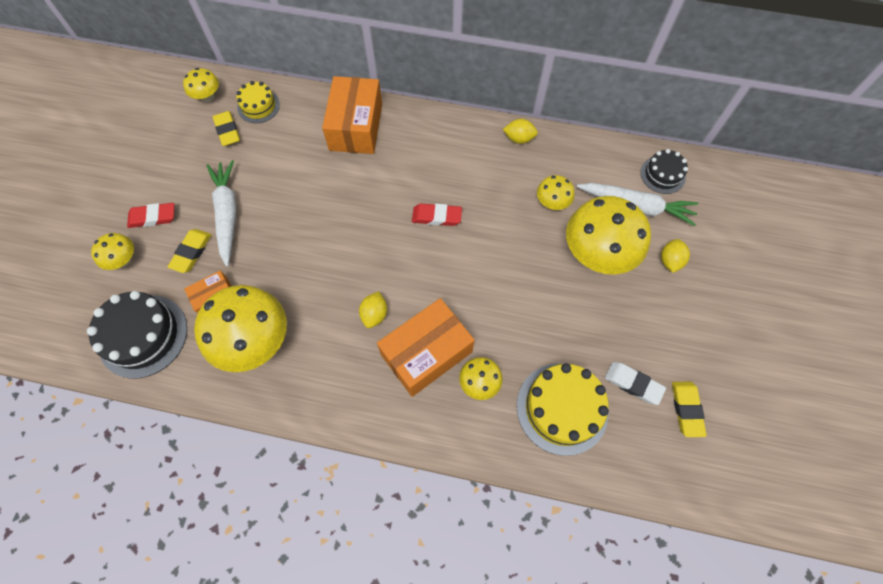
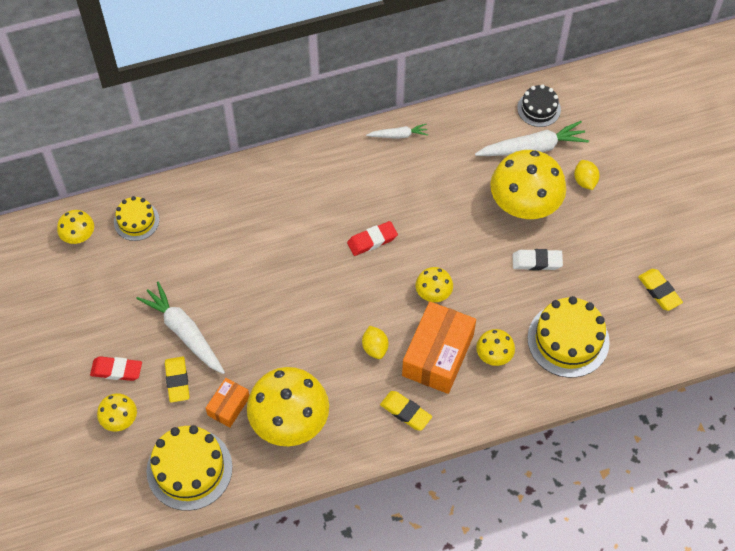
camera: 30 degrees left, 5 degrees down
(143, 336) = (189, 469): black cake -> yellow cake
(153, 217) = (116, 370): red eraser -> red eraser turned 45 degrees clockwise
(227, 131) = (125, 258): yellow eraser -> yellow eraser (405, 412)
(356, 127) = (244, 195): orange box -> none
(519, 139) = (398, 135): yellow lemon -> white carrot
(552, 203) = (462, 179): yellow mushroom -> yellow mushroom (433, 293)
(633, 384) = (610, 293): white eraser -> white eraser (537, 261)

